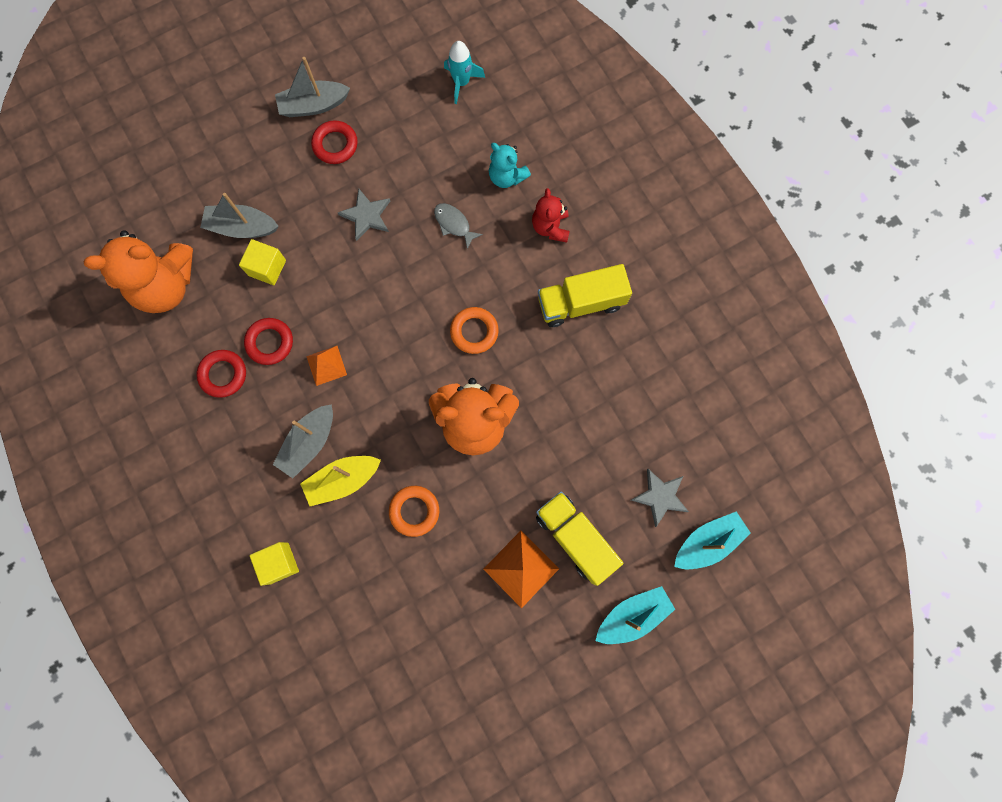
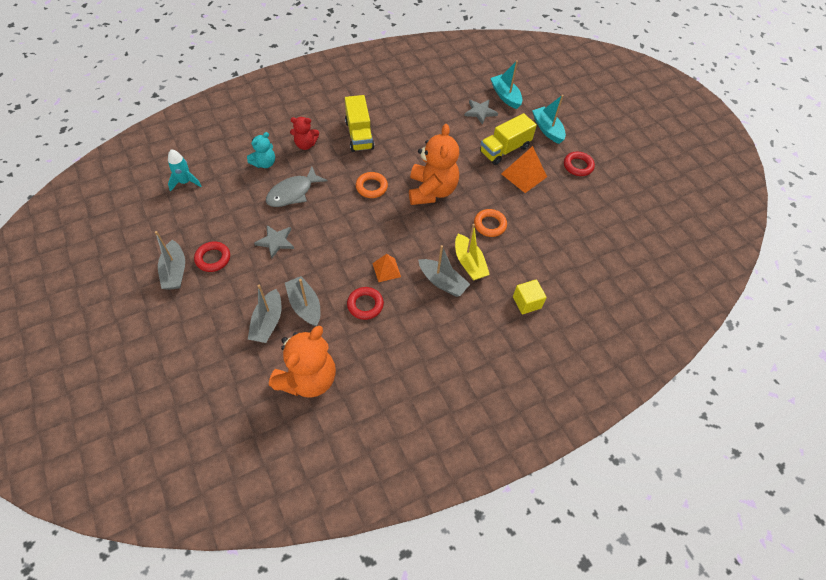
camera: 90 degrees left, 20 degrees down
(165, 286) = (308, 378): orange teddy bear -> orange teddy bear turned 45 degrees clockwise
(223, 374) = (387, 336): red ring -> red ring (578, 166)
(267, 268) = (305, 305): yellow cube -> grey boat
(454, 224) = (293, 193): grey fish -> grey fish, size x1.69

